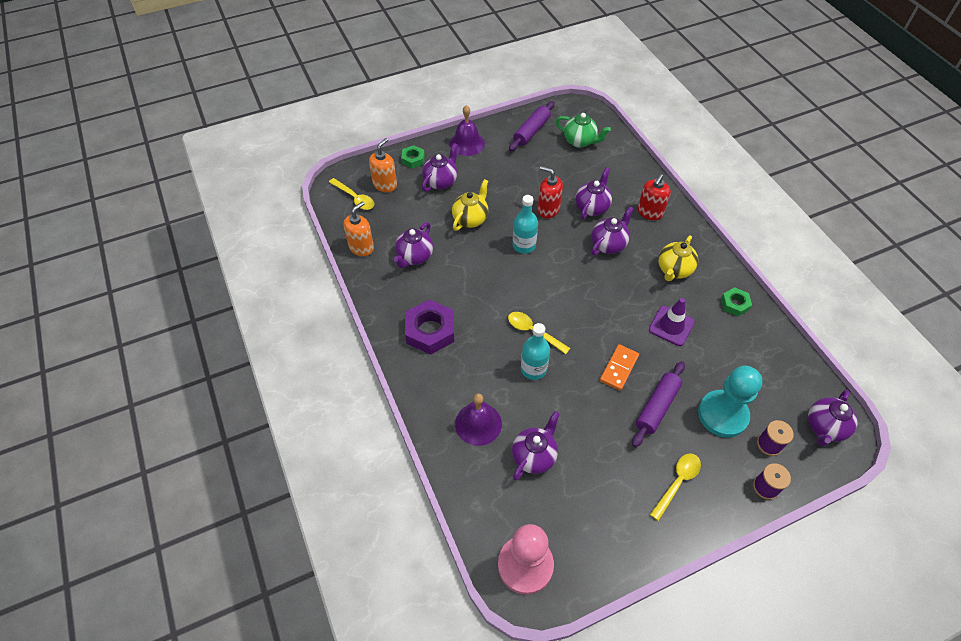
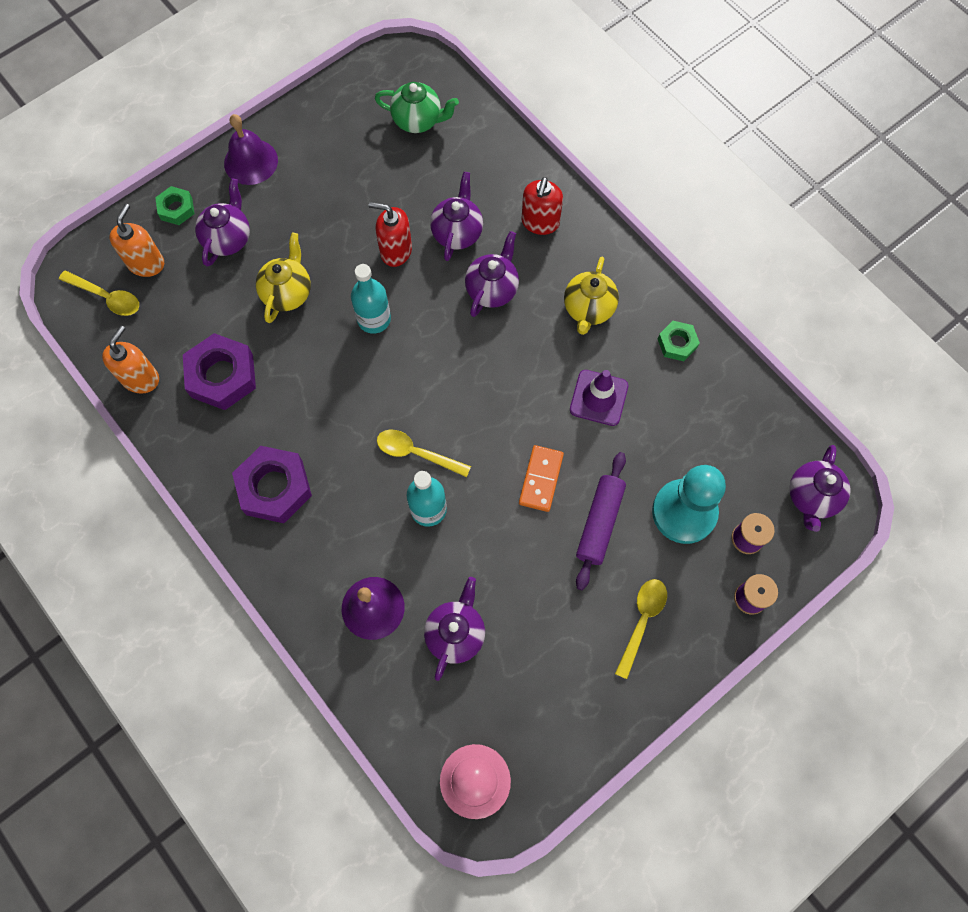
camera: 15 degrees left, 15 degrees up
(414, 257) = (222, 376): purple teapot -> purple nut
(531, 131) = (342, 118): purple rolling pin -> none

